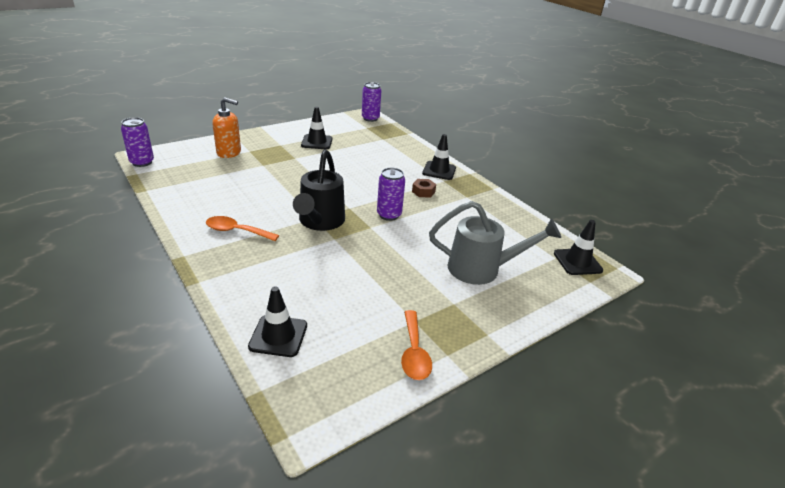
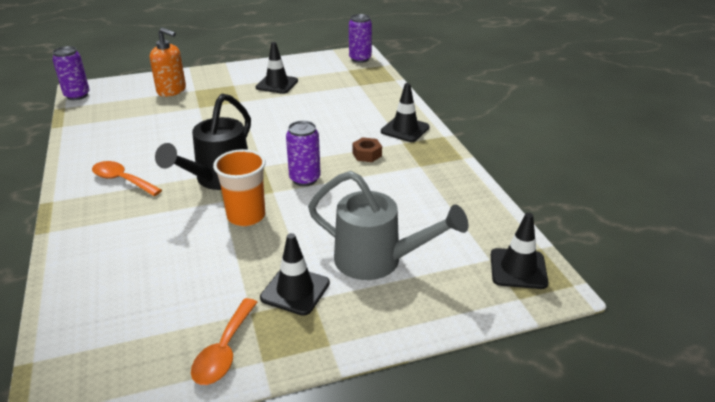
camera: 20 degrees right, 0 degrees up
(278, 336) = (88, 304): black traffic cone -> black traffic cone (295, 290)
(362, 248) = (246, 216): none -> orange cup

